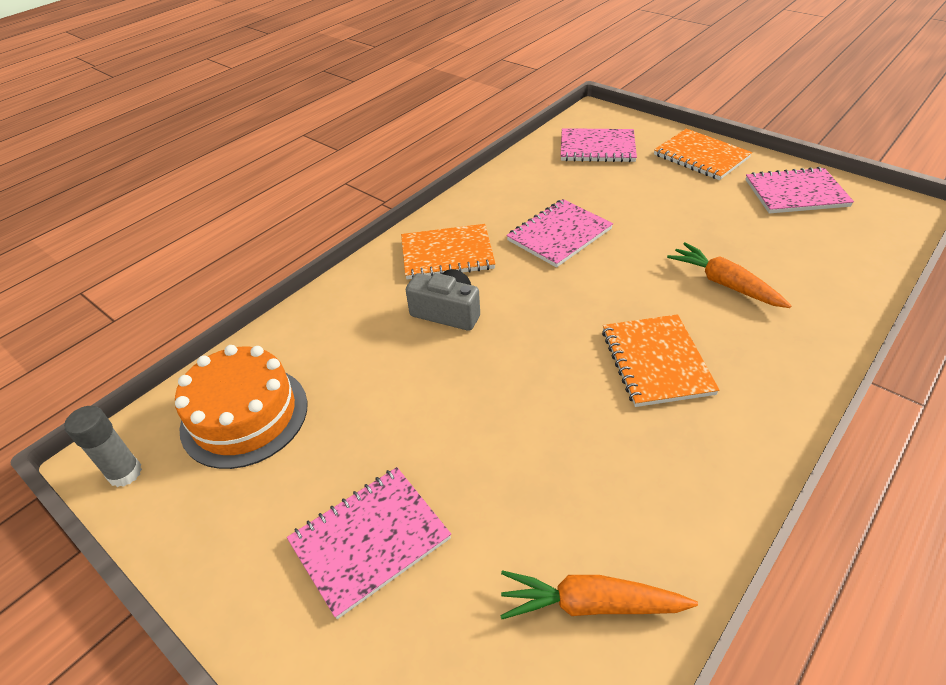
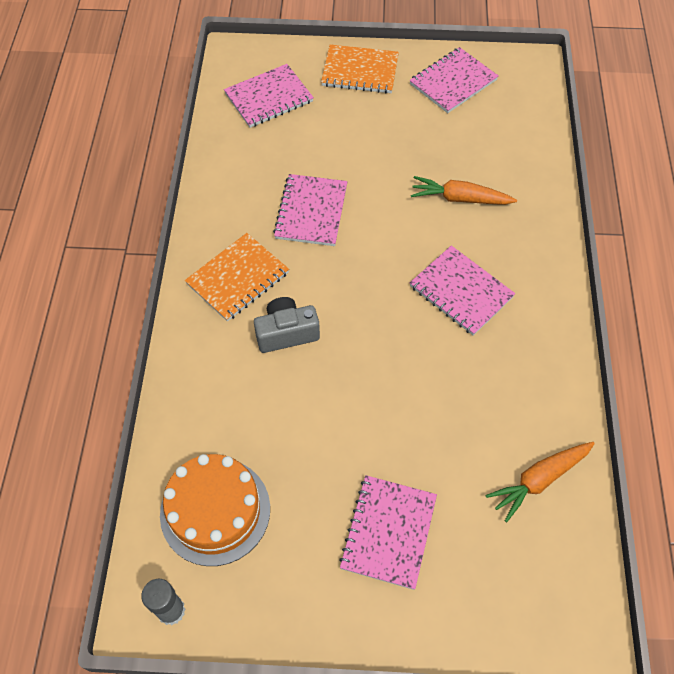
camera: 40 degrees left, 15 degrees up
(656, 361) = (461, 291): orange notebook -> pink notebook

